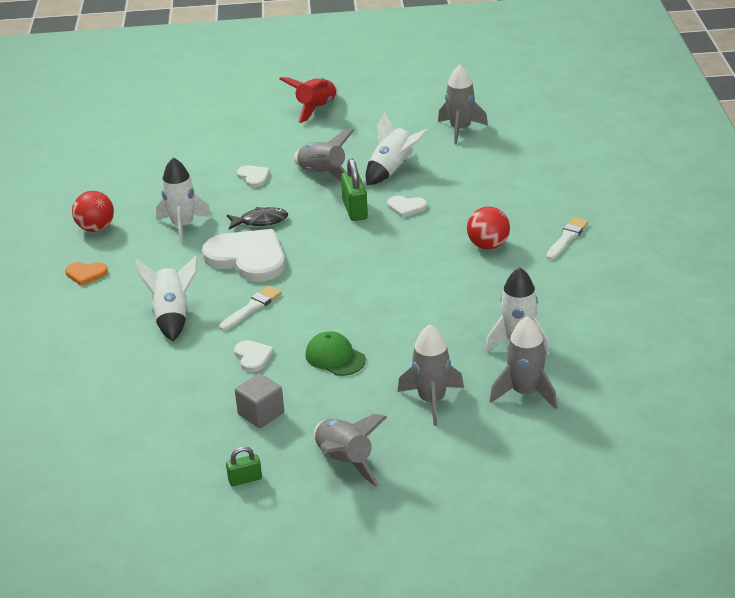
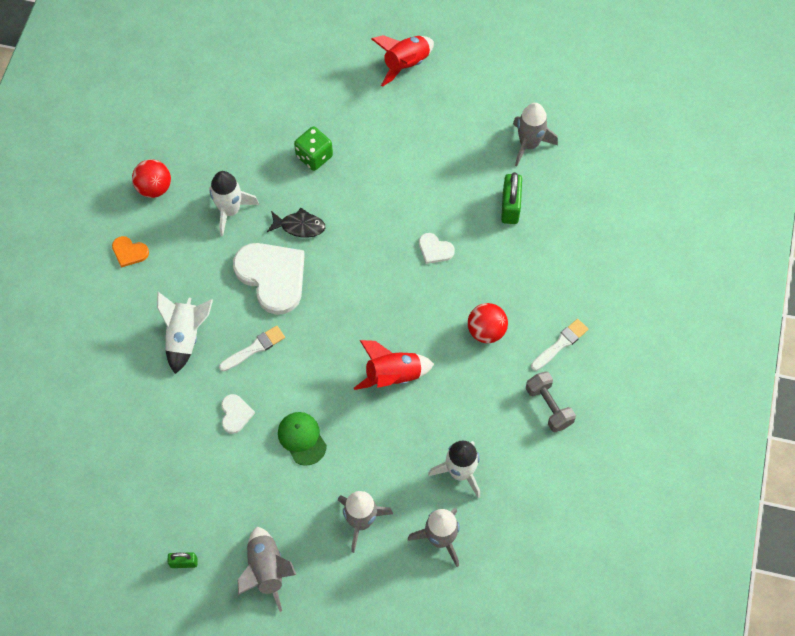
camera: 15 degrees right, 30 degrees up
(254, 177) = (314, 156): white heart -> green dice
(261, 414) = (220, 488): grey cube -> none
(322, 175) = (377, 173): grey rocket -> none
(355, 210) = (388, 238): green padlock -> green padlock (510, 207)
(392, 170) = (442, 188): white rocket -> none
(409, 294) = (393, 376): none -> red rocket
(581, 279) = (548, 406): none -> grey dumbbell

